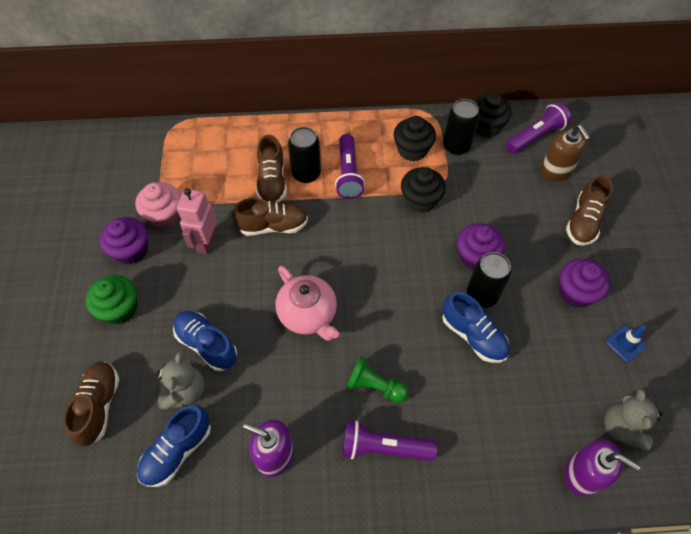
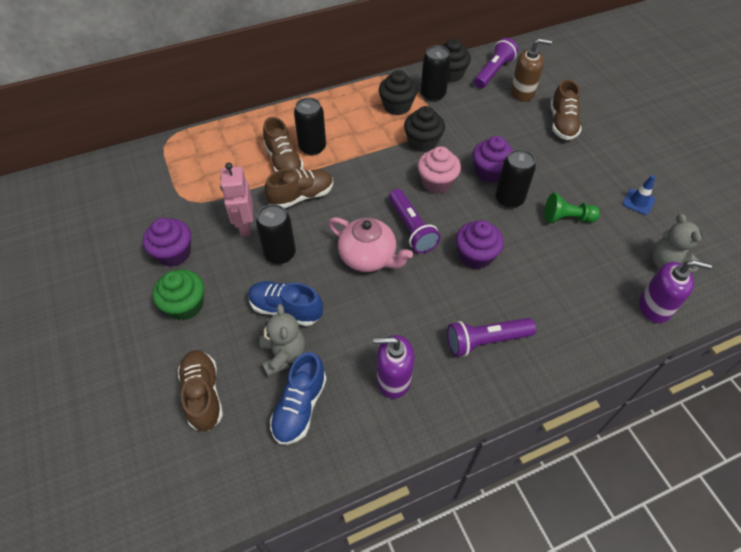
camera: 20 degrees left, 5 degrees down
(164, 215) = (193, 215): pink cupcake -> pink cupcake (436, 182)
(226, 283) = (280, 254): none -> black can
(348, 174) = (350, 138): purple flashlight -> purple flashlight (411, 228)
(374, 386) = (454, 295): green pawn -> green pawn (567, 218)
(473, 336) = (517, 231): blue shoe -> none
(556, 171) = (522, 93): brown soap dispenser -> brown soap dispenser turned 45 degrees counterclockwise
(575, 292) = (582, 176): purple cupcake -> purple cupcake (475, 256)

